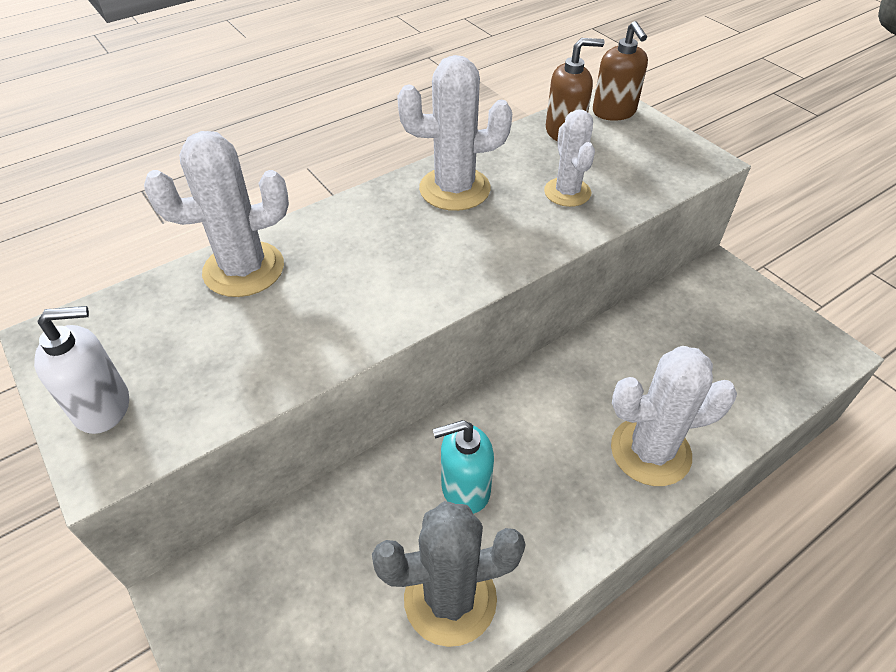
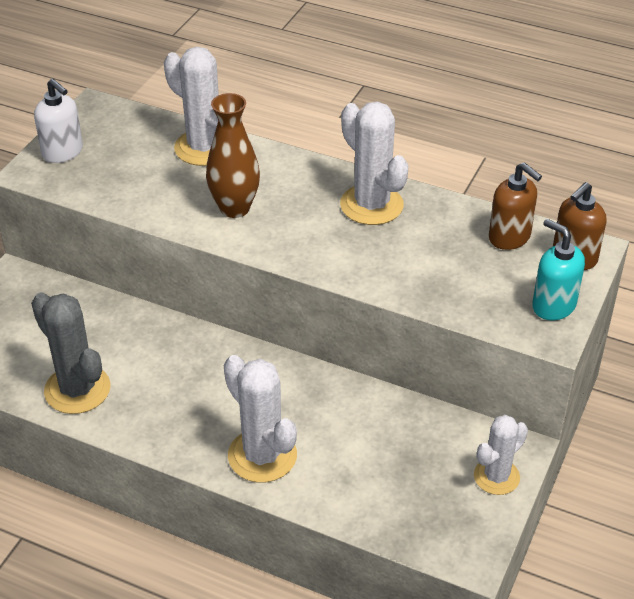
camera: 60 degrees right, 5 degrees down
(373, 285) = (235, 208): none -> brown vase
(465, 489) = (161, 365): turquoise soap dispenser -> turquoise soap dispenser (553, 305)
(567, 192) = (423, 265): white cactus -> white cactus (496, 477)

